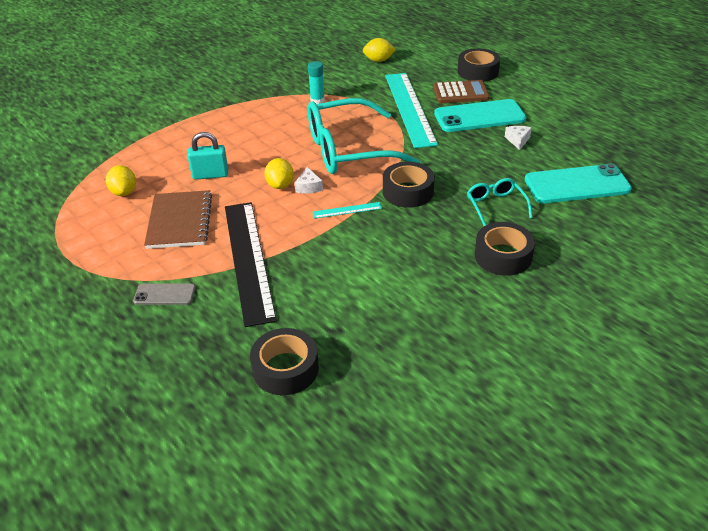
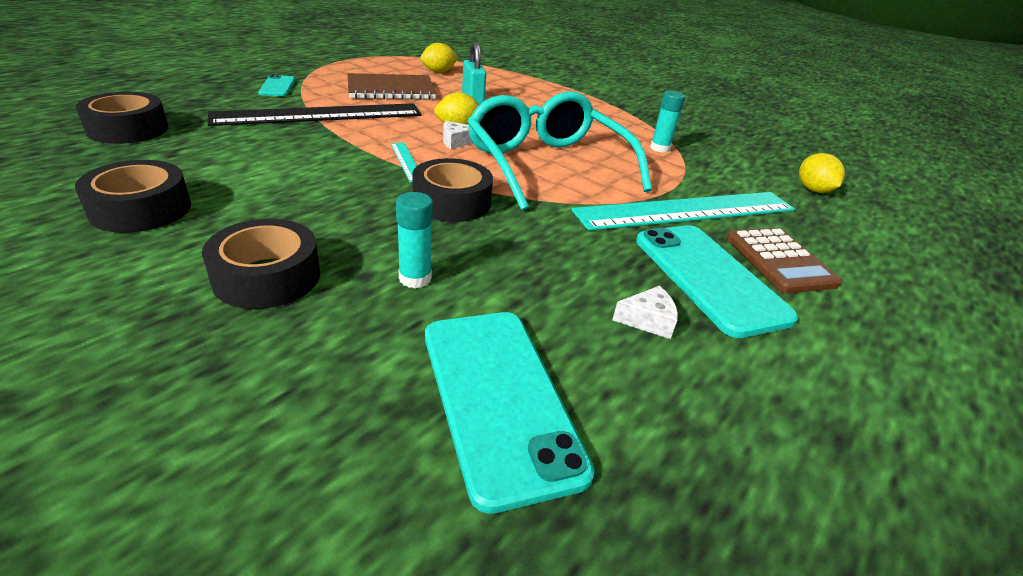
camera: 75 degrees right, 5 degrees down
(164, 294) = (278, 86): grey phone -> turquoise phone
(478, 72) = (881, 285): black tape -> black tape (141, 209)
(495, 206) = (415, 278): turquoise glasses -> turquoise glue stick

